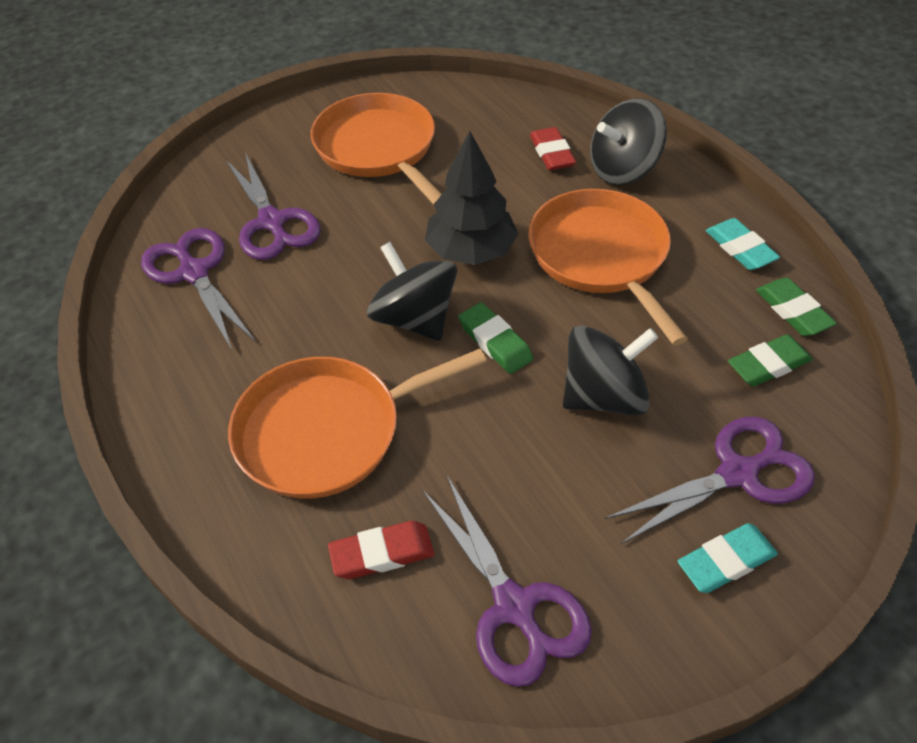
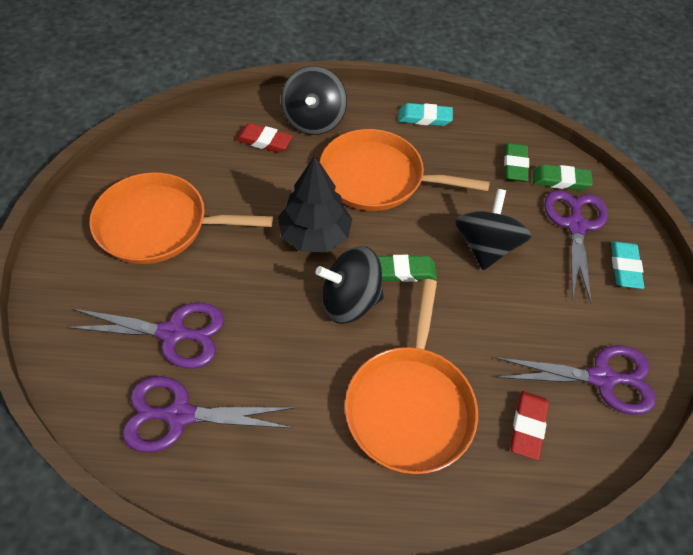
camera: 60 degrees left, 5 degrees up
(793, 311) = (486, 130): green eraser -> green eraser (560, 180)

